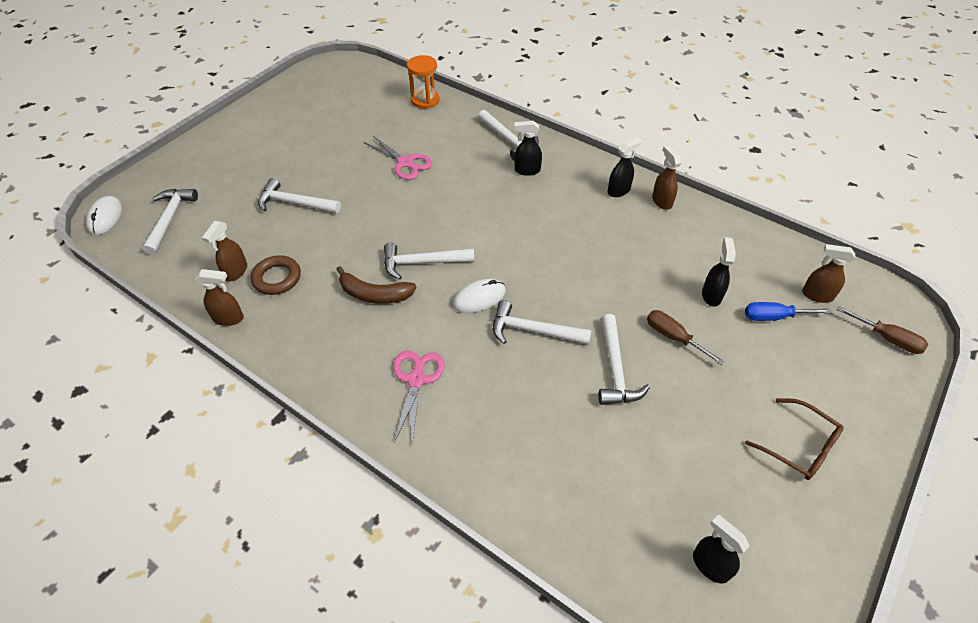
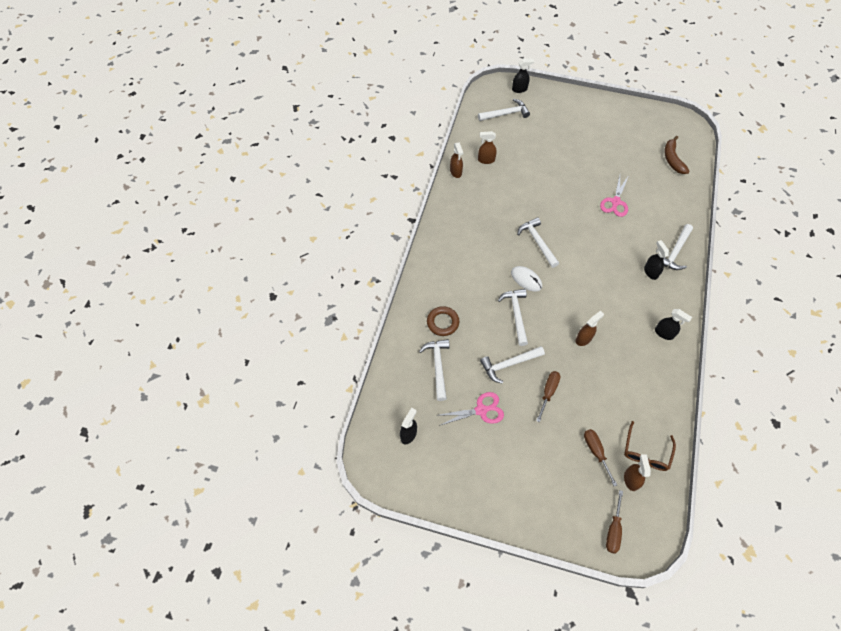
camera: 70 degrees right, 10 degrees up
(105, 217) = (492, 87): white mouse -> none
(277, 278) = (491, 179): brown ring -> brown ring (443, 322)
(295, 203) = (548, 162): white hammer -> white hammer (437, 366)
(374, 294) = (503, 228): brown banana -> brown banana (672, 159)
(416, 379) = (457, 268): pink scissors -> pink scissors (481, 410)
(425, 100) = (685, 189): orange hourglass -> none
(661, 201) = (669, 363): brown spray bottle -> brown spray bottle (583, 339)
(711, 295) = (595, 409): black spray bottle -> black spray bottle (519, 89)
(774, 317) = (596, 452): blue screwdriver -> brown screwdriver
(800, 447) = (499, 476): brown glasses -> brown glasses (646, 453)

